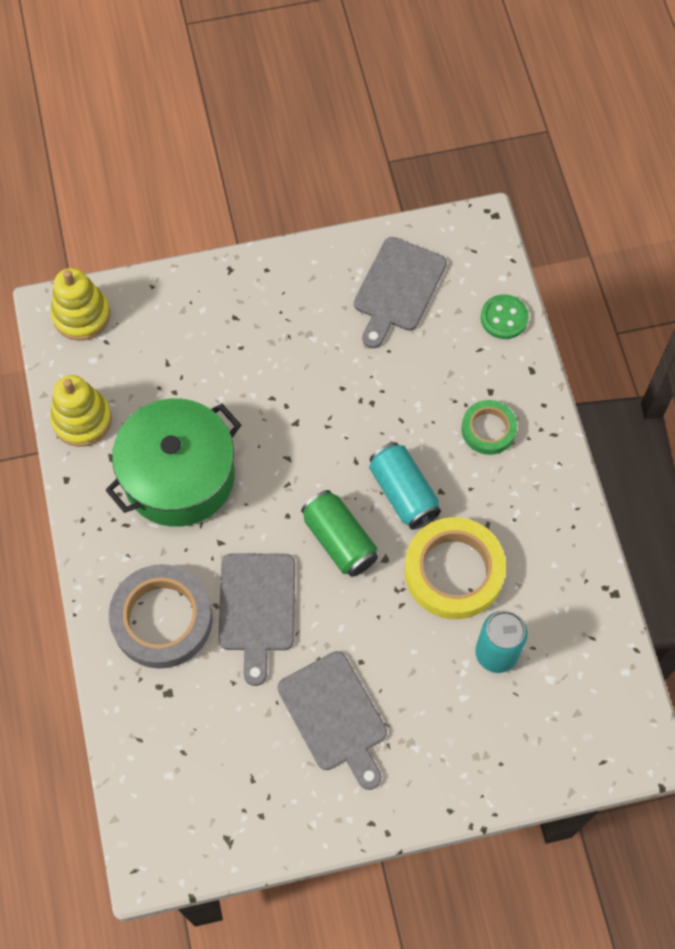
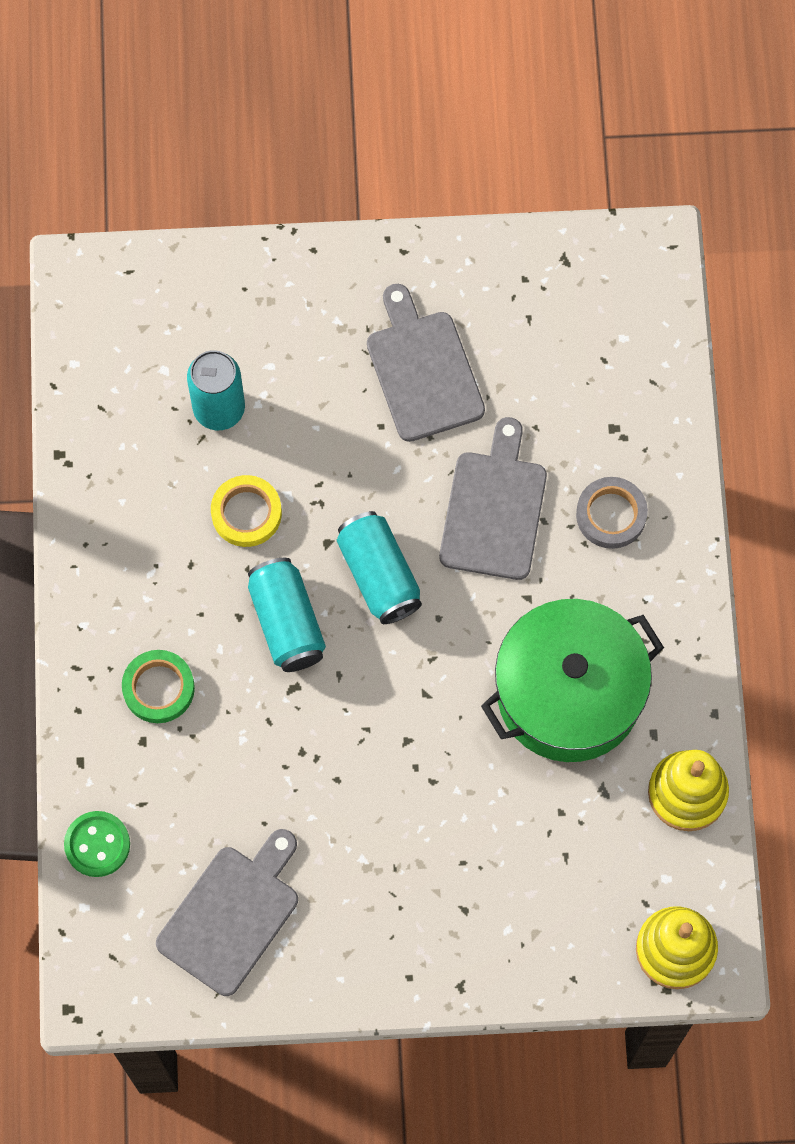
camera: 170 degrees left, 5 degrees up
(162, 619) = (611, 515): grey tape -> grey tape, size x0.57
(339, 540) = (379, 575): green can -> turquoise can
(454, 571) = (246, 513): yellow tape -> yellow tape, size x0.57

